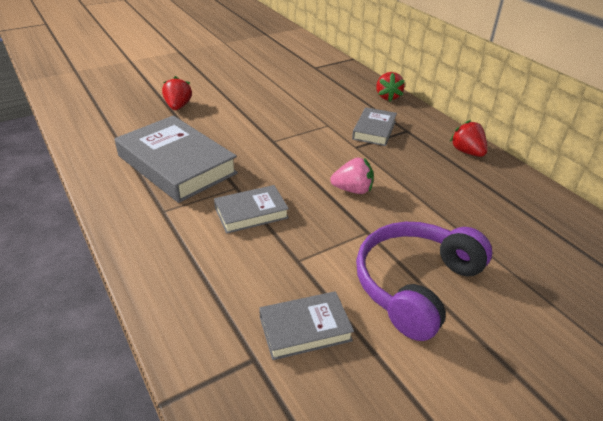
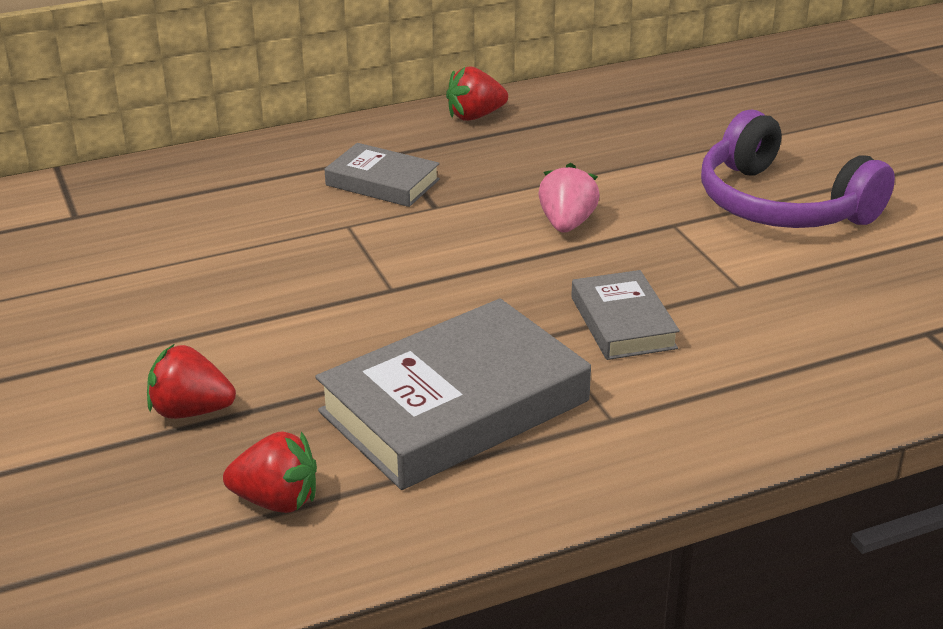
camera: 80 degrees left, 5 degrees down
(305, 329) = (871, 291): grey book -> none
(388, 97) = (260, 153): red strawberry -> red strawberry (276, 501)

